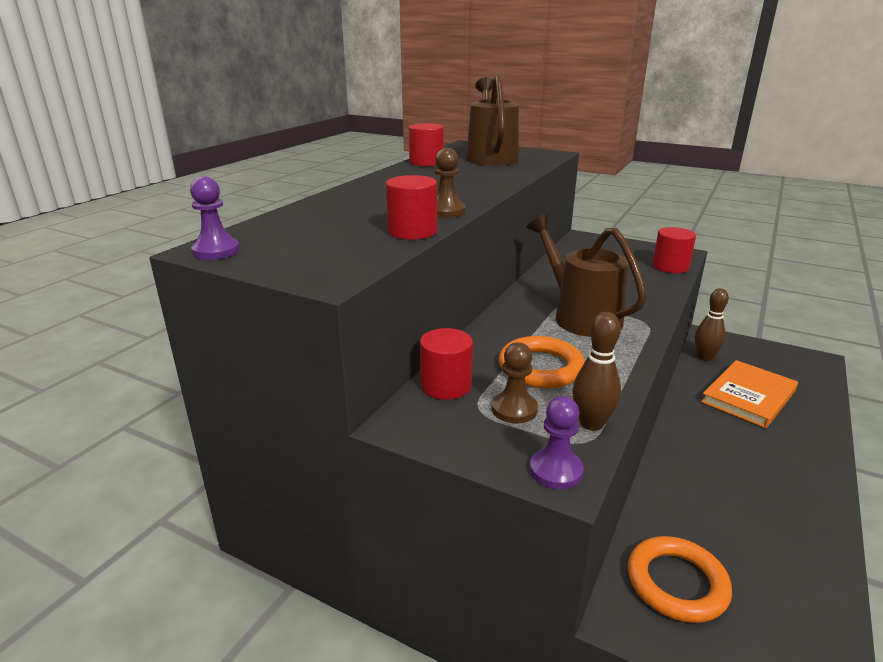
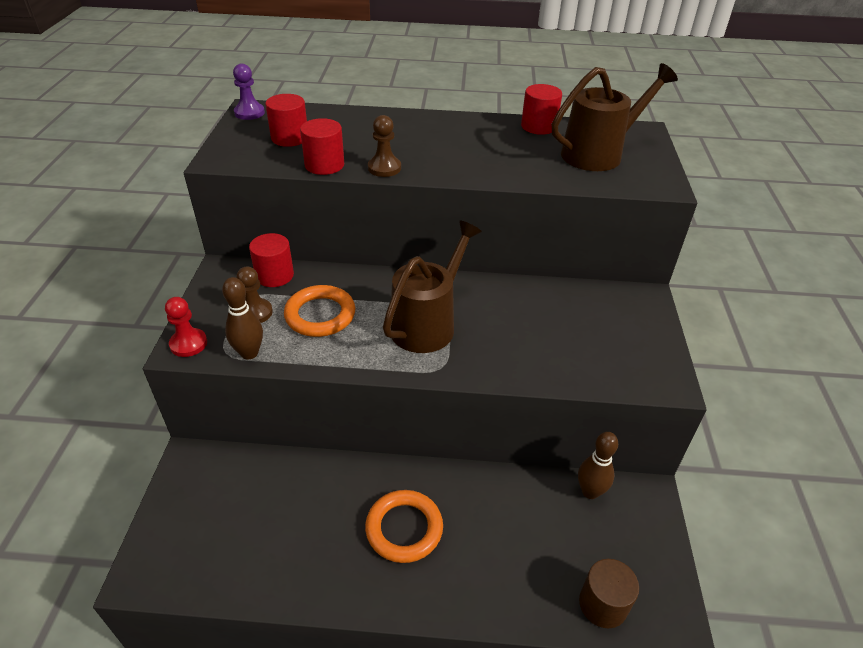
camera: 65 degrees right, 15 degrees up
(555, 471) = (188, 344): purple pawn -> red pawn
(670, 267) = (611, 376): red cylinder -> red cylinder (290, 138)
(676, 583) = (226, 485): orange ring -> orange ring (404, 528)
(748, 396) = (524, 536): orange book -> none
(808, 381) = (603, 604): none -> brown cylinder

